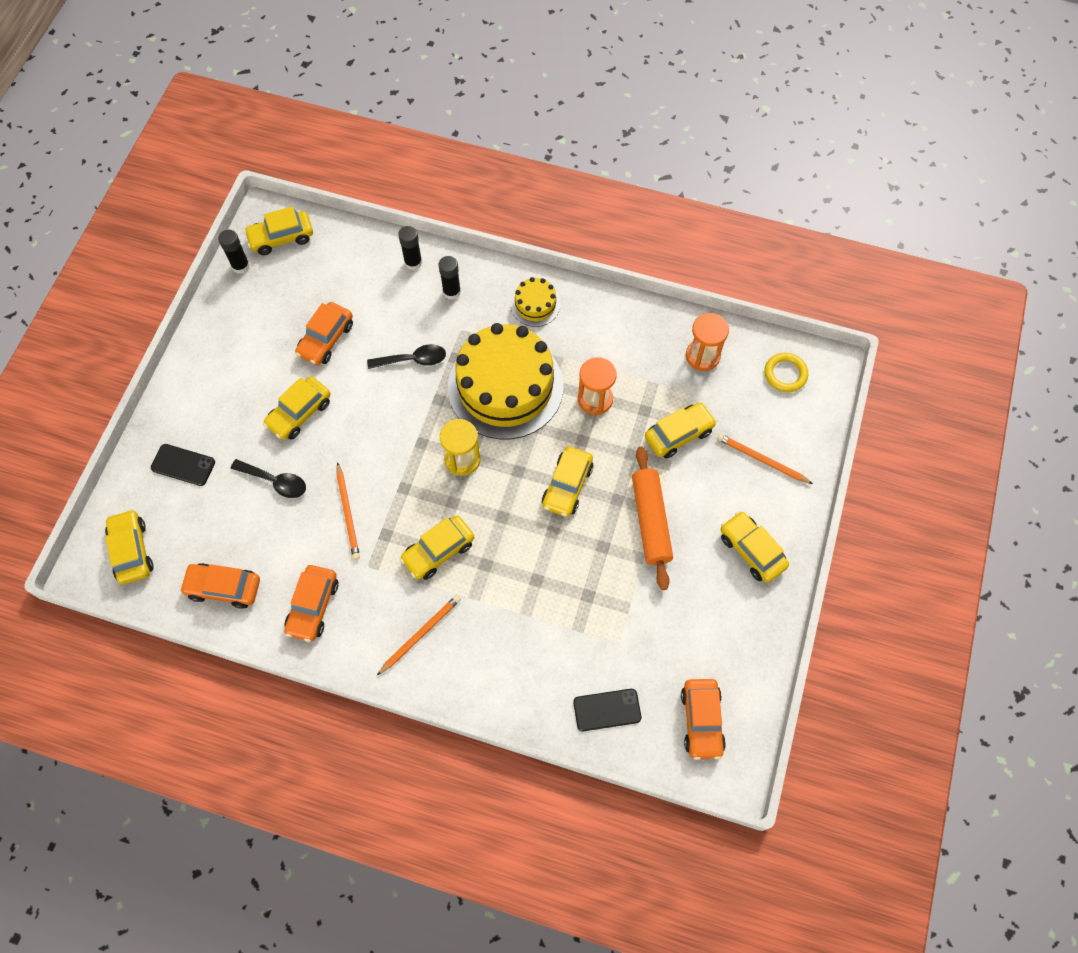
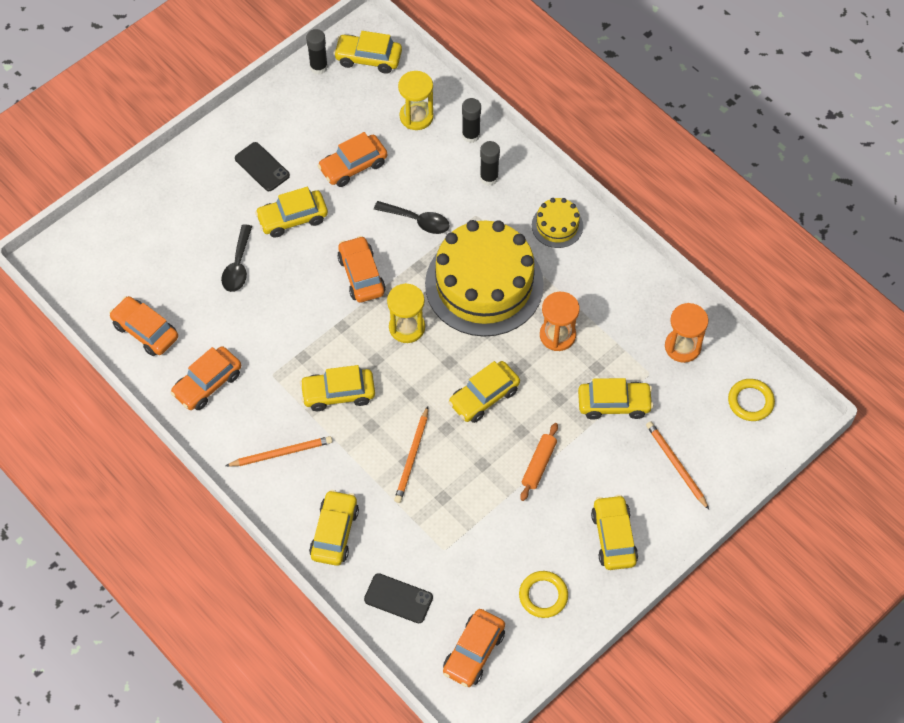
camera: 30 degrees right, 5 degrees down
(132, 551) = (90, 263): yellow car -> yellow car (334, 532)
(183, 465) = (172, 213): black phone -> black phone (262, 167)
(275, 481) = (238, 265): black spoon -> black spoon turned 45 degrees clockwise
(348, 513) = (282, 323): orange pencil -> orange pencil (412, 457)
(355, 269) = (416, 116): none -> yellow hourglass
(393, 433) = (361, 275): none -> orange car
(650, 521) = (538, 464): orange rolling pin -> orange rolling pin, size x0.59
(727, 635) = (543, 595): none -> yellow ring

